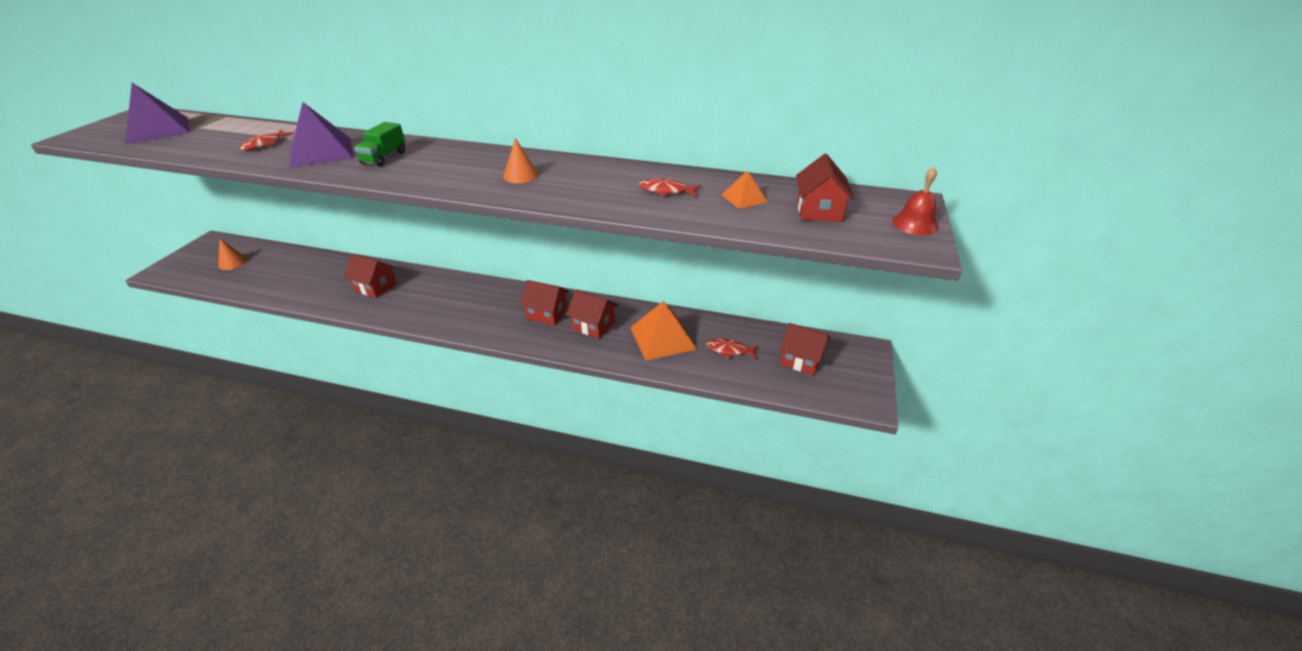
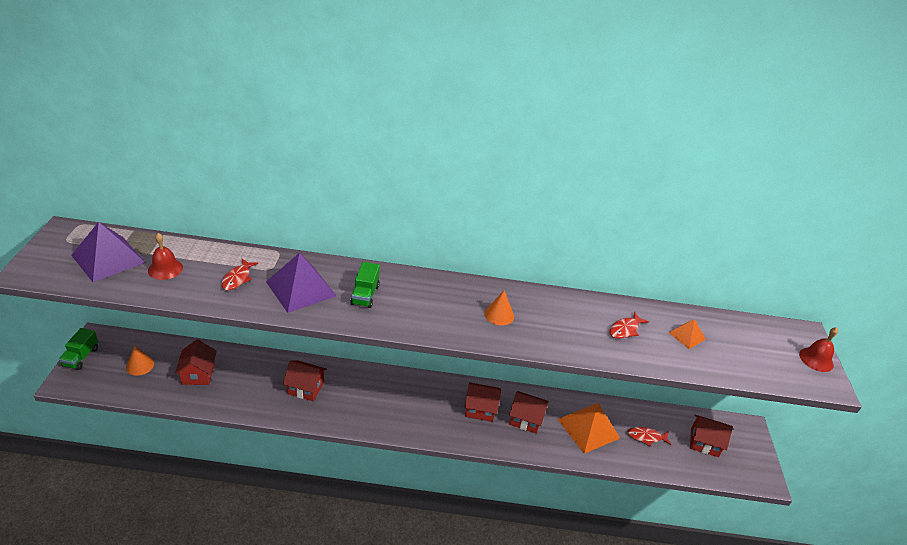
camera: 15 degrees left, 0 degrees up
(186, 254) = (81, 357): none -> green truck
(202, 137) = (165, 269): none -> red bell
(666, 191) = (625, 329): red fish -> red fish turned 45 degrees counterclockwise
(819, 211) = (746, 348): red house -> red house (198, 374)

